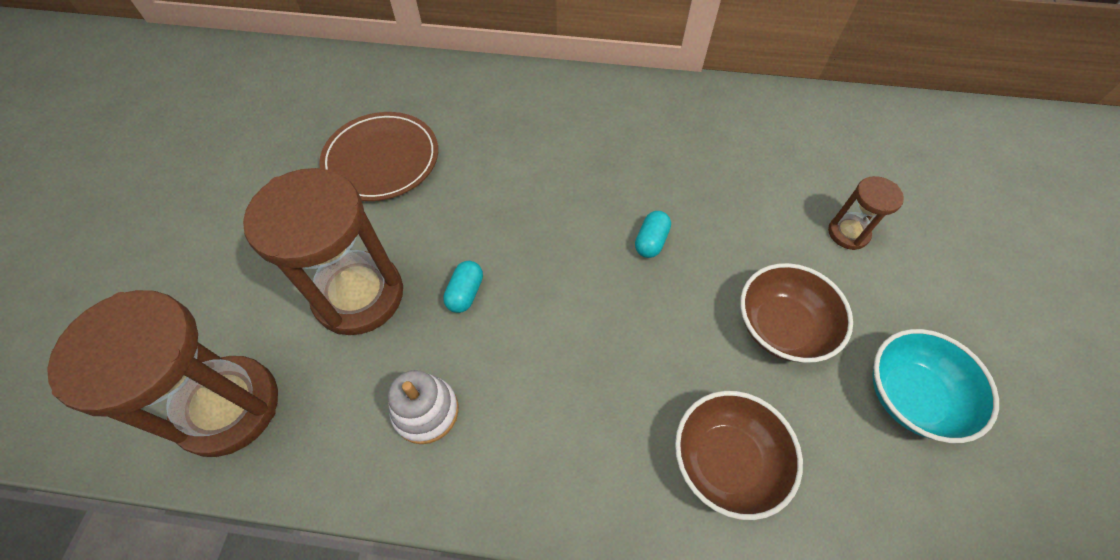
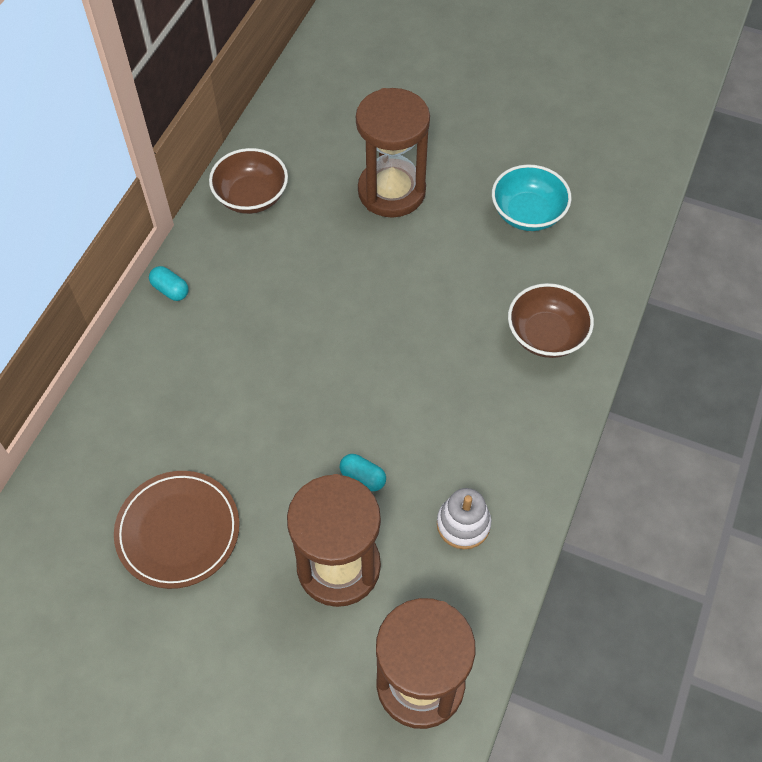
camera: 75 degrees left, 0 degrees up
(651, 241) = (355, 325): turquoise capsule -> turquoise capsule (170, 290)
(781, 327) = (458, 265): brown bowl -> brown bowl (251, 196)
(848, 233) = (391, 191): brown hourglass -> brown hourglass, size x2.07

